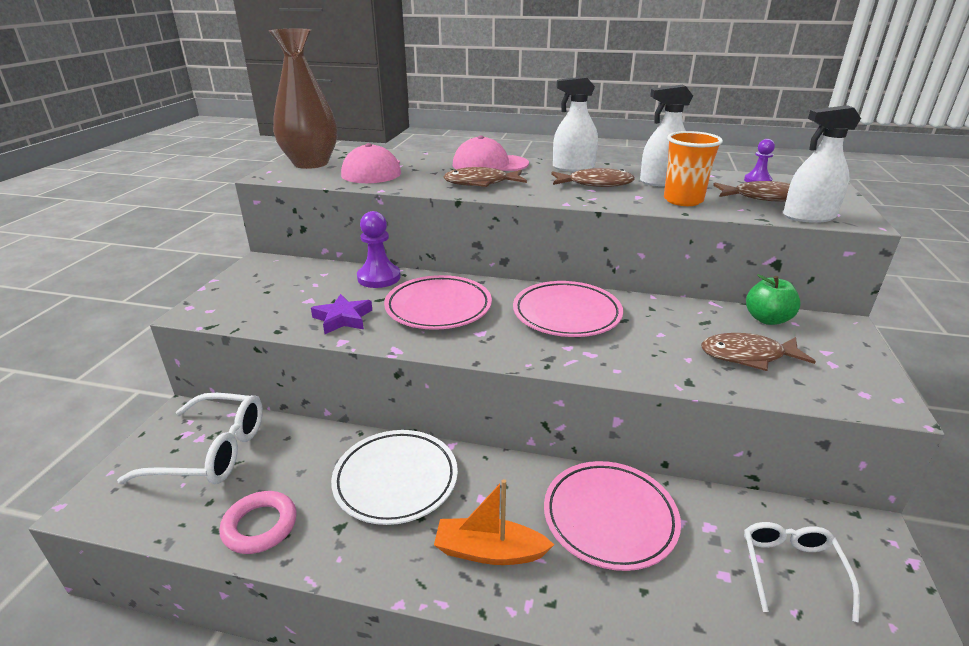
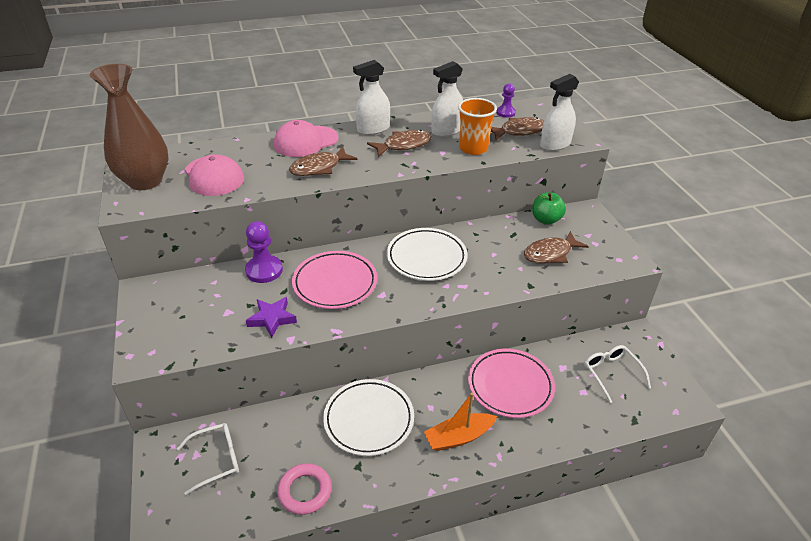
camera: 30 degrees left, 10 degrees up
(212, 451) = (216, 459): white glasses -> white glasses, size x0.65
(566, 314) = (426, 258): pink plate -> white plate

